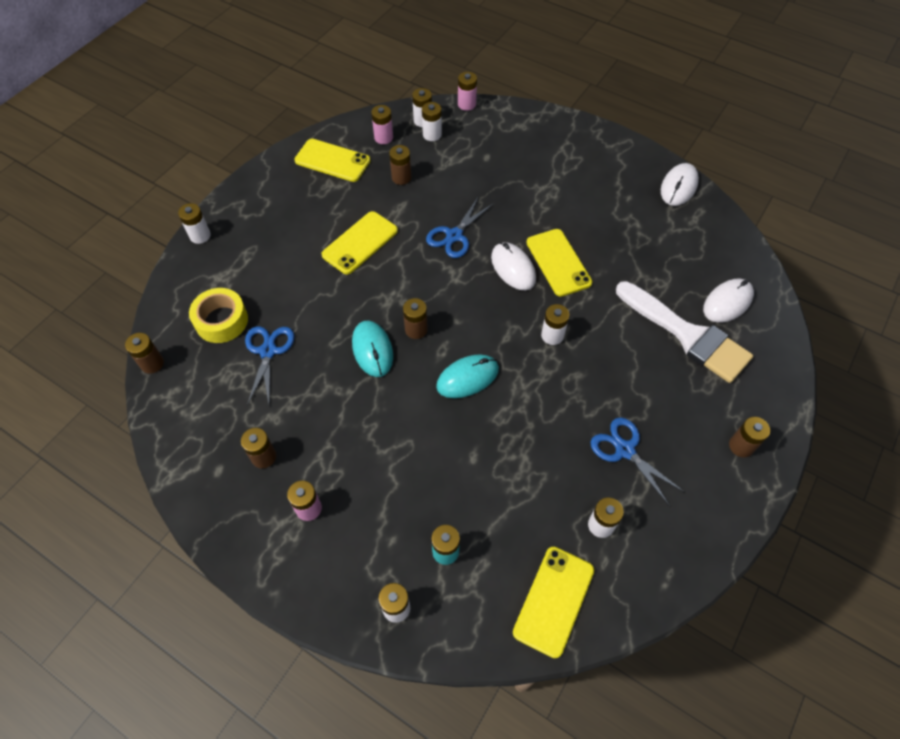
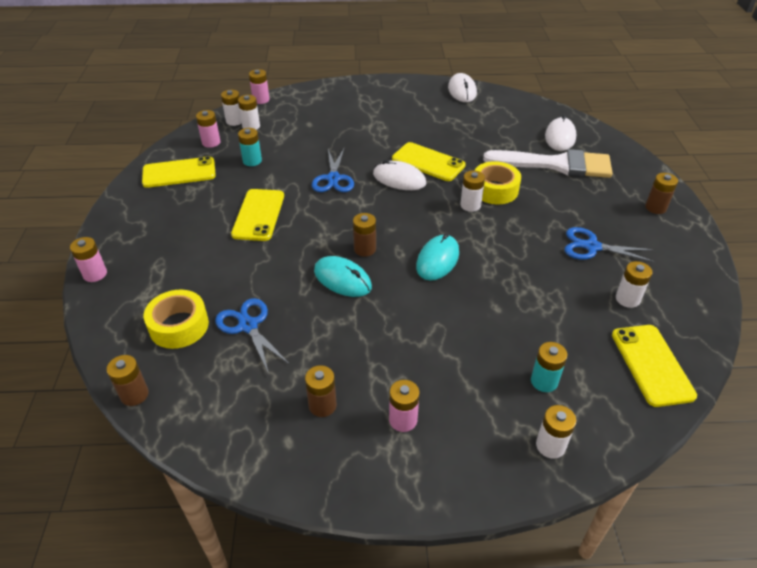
camera: 35 degrees left, 15 degrees down
(200, 236) = (95, 274): white battery -> pink battery
(401, 177) = (252, 161): brown battery -> turquoise battery
(593, 331) = (495, 190): none -> yellow tape

